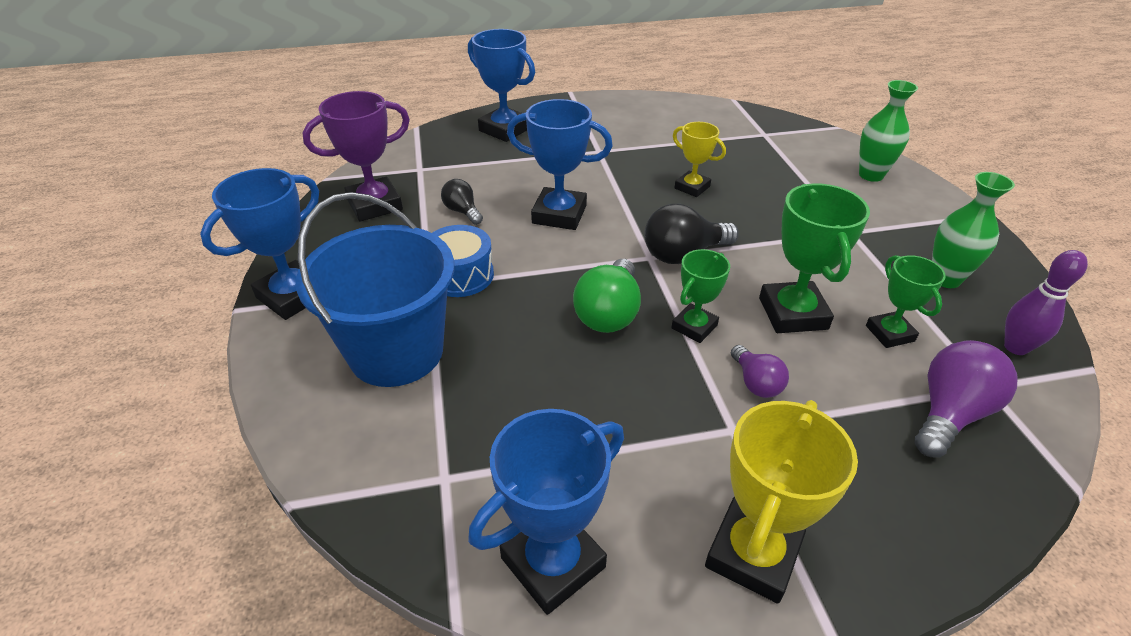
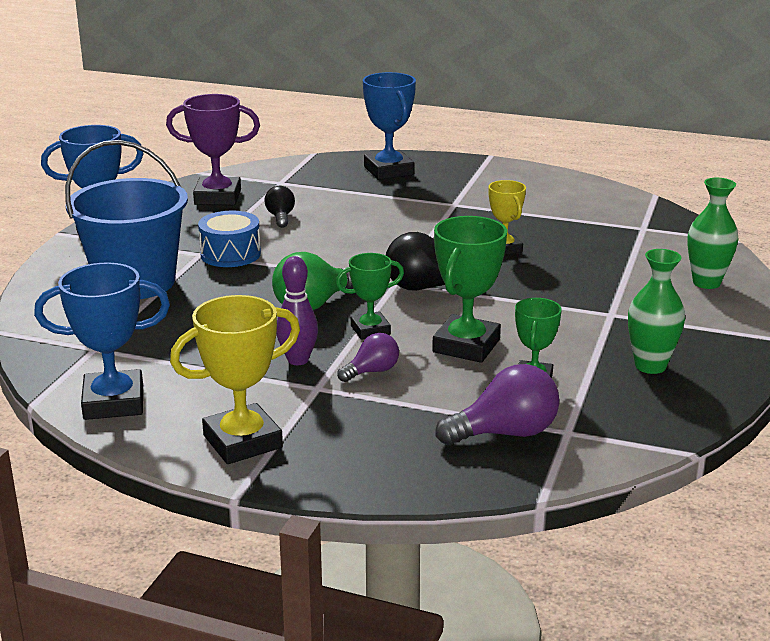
camera: 30 degrees right, 15 degrees down
(559, 214) = (357, 238): blue trophy -> none
(756, 383) = (372, 371): purple light bulb -> purple light bulb turned 135 degrees counterclockwise
(1015, 347) = (638, 421): purple bowling pin -> purple bowling pin (298, 360)

